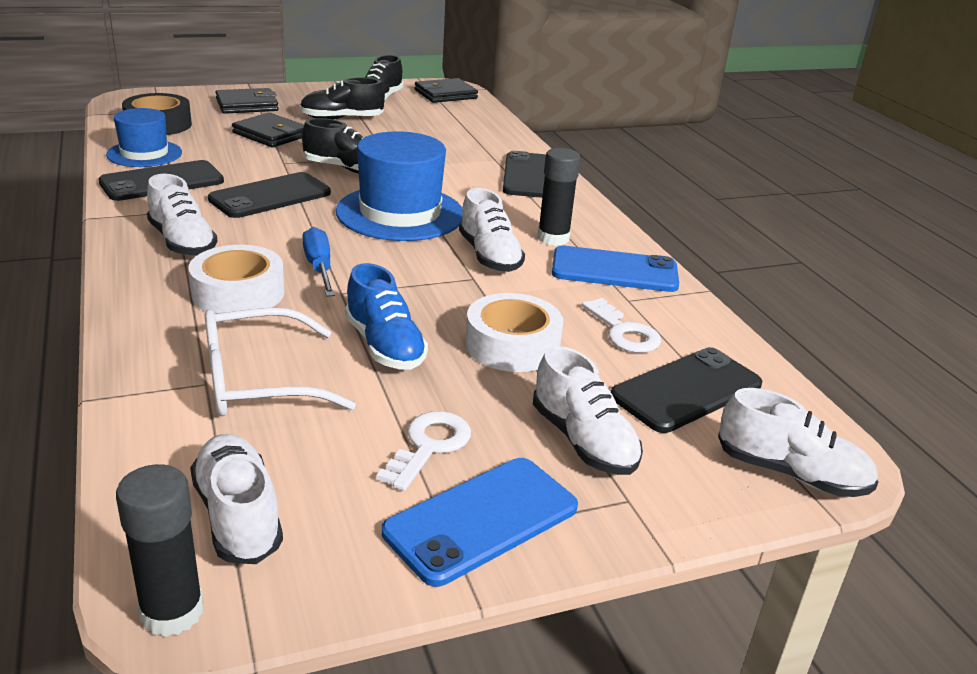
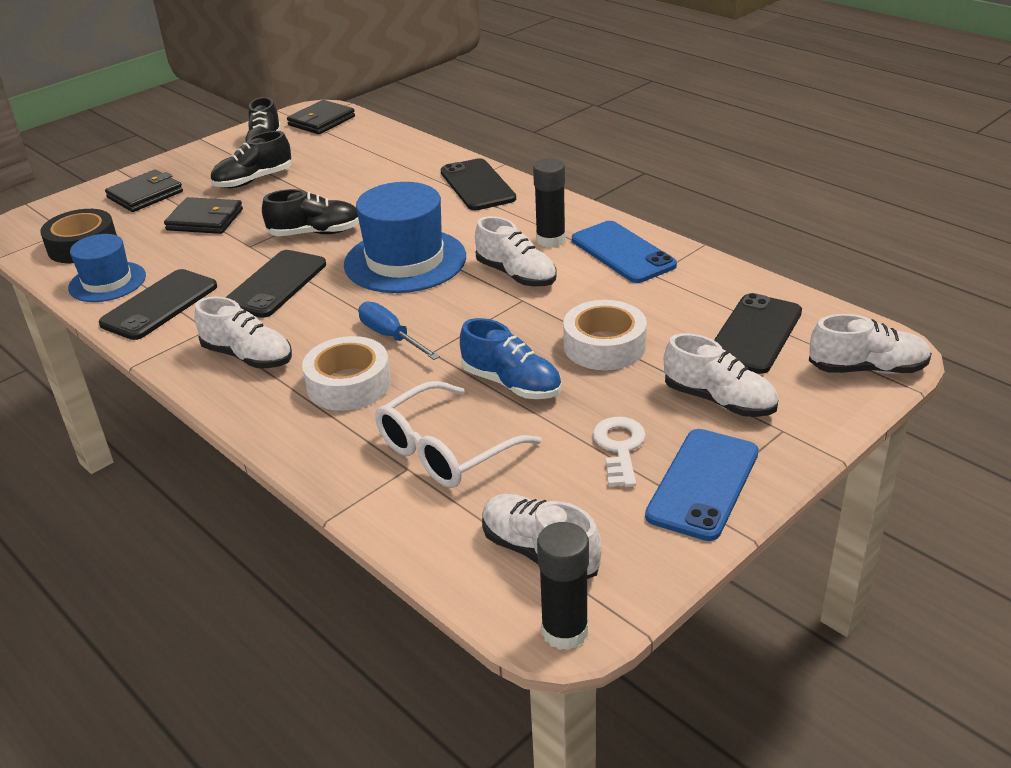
camera: 20 degrees left, 5 degrees up
(614, 270) = (622, 253): blue phone -> blue phone turned 75 degrees clockwise
(624, 332) = (674, 304): white key -> none

